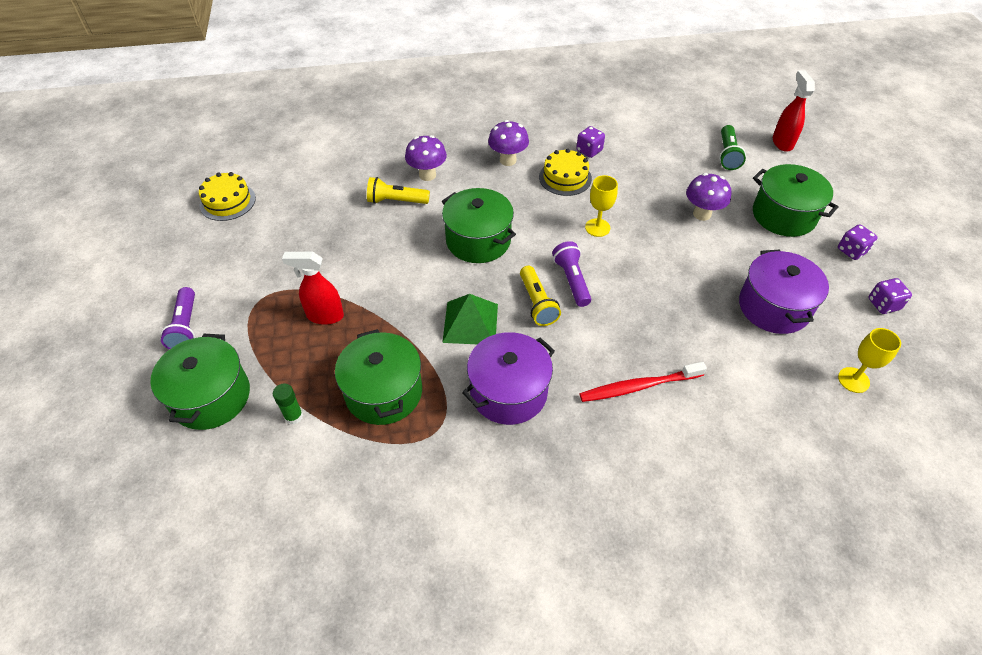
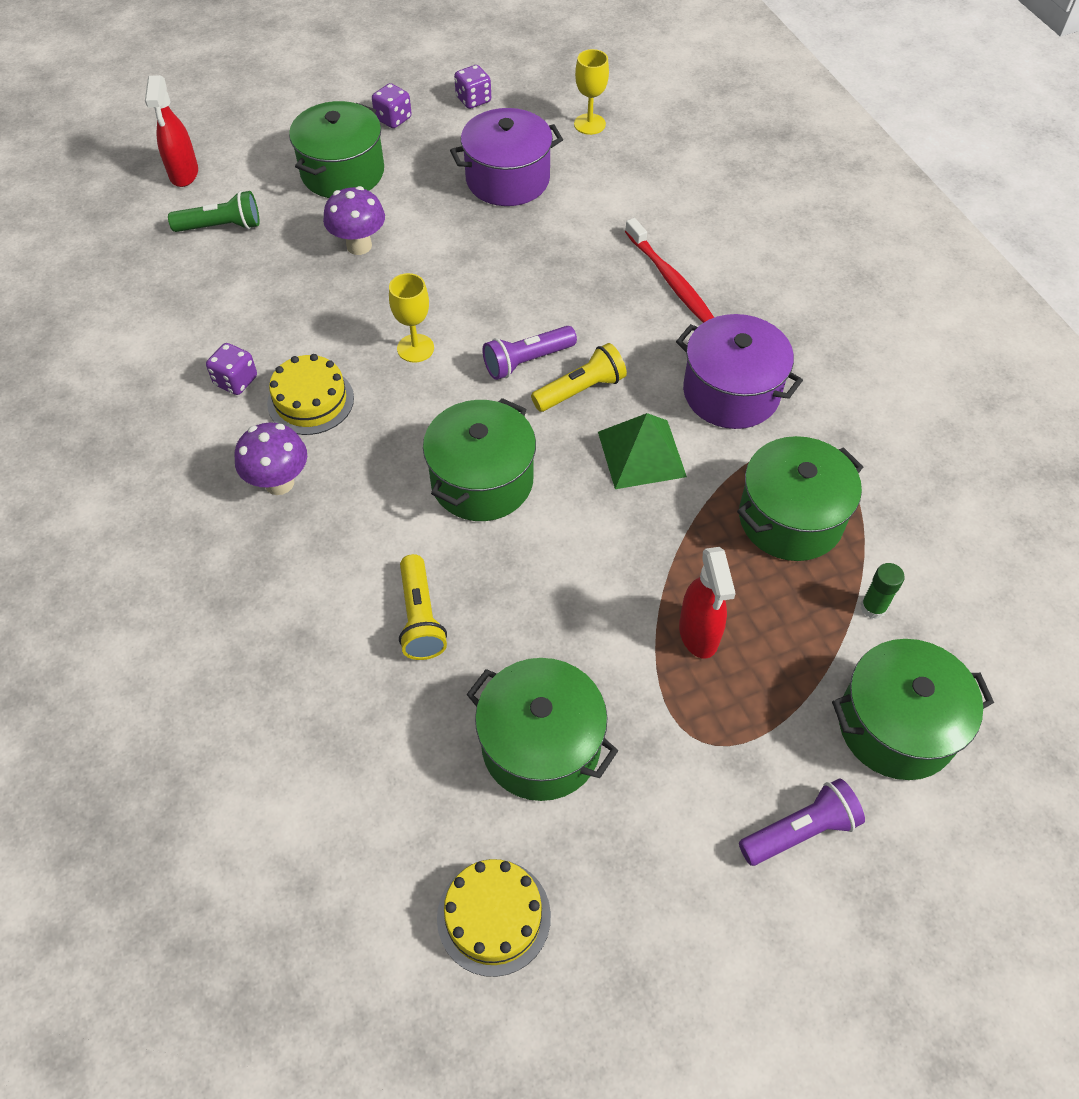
camera: 105 degrees left, 5 degrees up
(298, 233) = (541, 745): none -> green pot
(427, 175) = (341, 590): purple mushroom -> none
(782, 142) = (184, 174): red spray bottle -> red spray bottle turned 75 degrees counterclockwise

